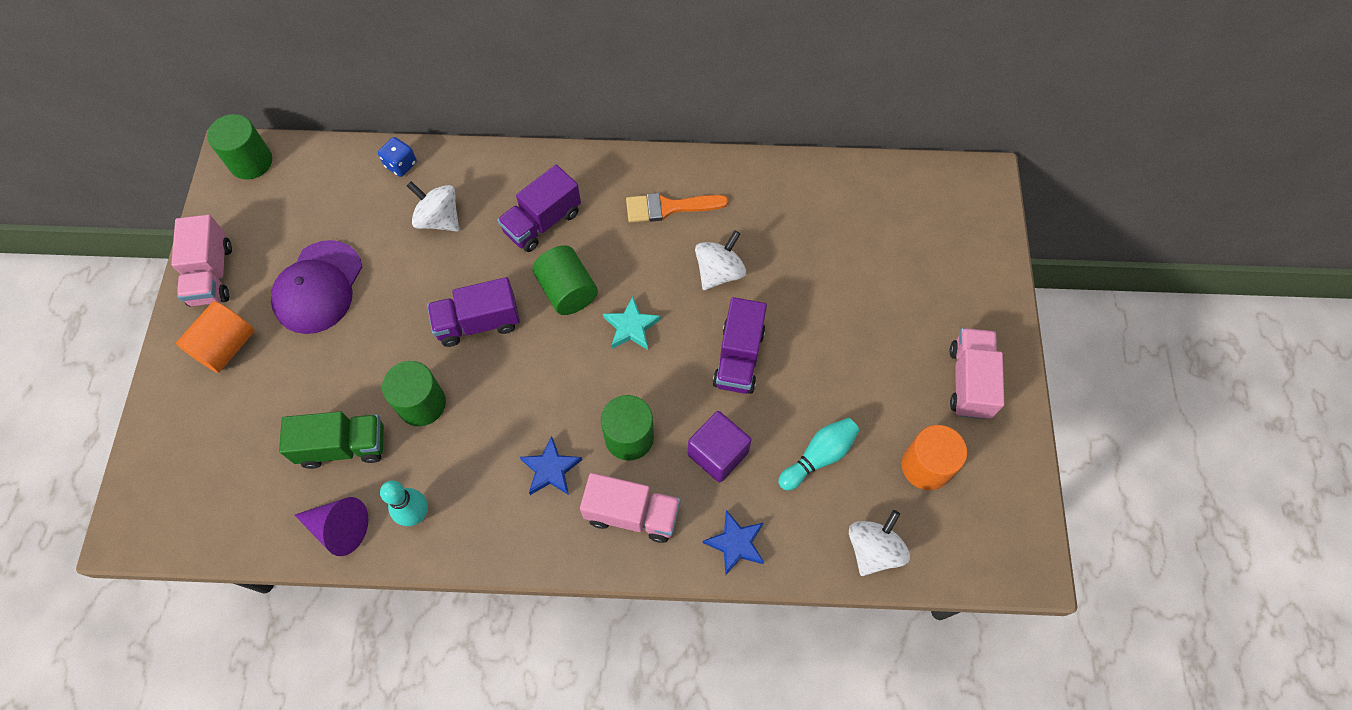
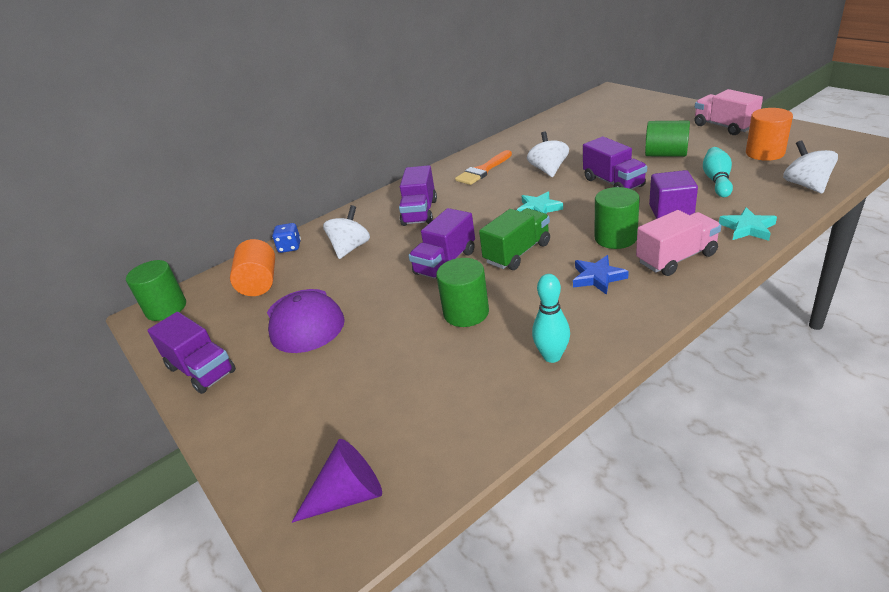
camera: 35 degrees left, 30 degrees down
(212, 274) = (201, 370): pink truck -> purple truck
(226, 346) = (266, 392): orange cylinder -> orange cylinder (259, 283)
(339, 528) = (508, 405): purple cone -> purple cone (348, 495)
(343, 446) = (442, 368): green truck -> green truck (517, 253)
(439, 219) = (350, 248): white spinning top -> white spinning top turned 120 degrees clockwise
(567, 291) = (479, 221): green cylinder -> green cylinder (665, 154)
(735, 543) = (747, 228): blue star -> turquoise star

